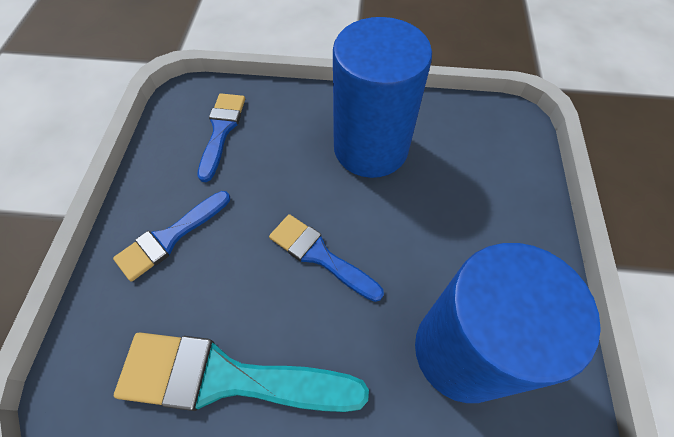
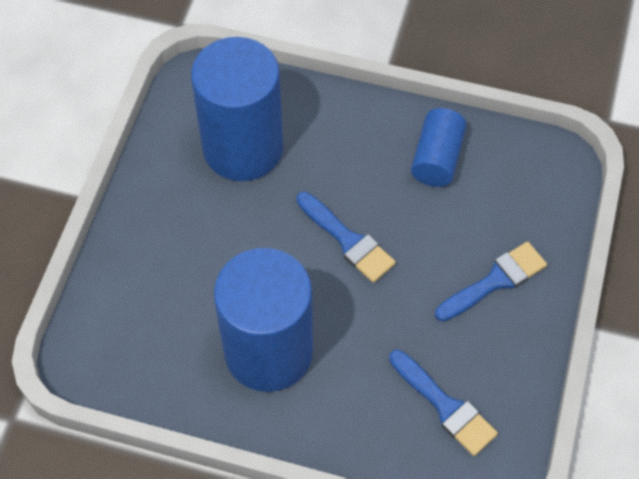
camera: 170 degrees left, 0 degrees up
(221, 130) = (445, 406): blue brush -> blue brush turned 60 degrees counterclockwise
(227, 378) = (437, 158): turquoise brush -> blue cylinder

